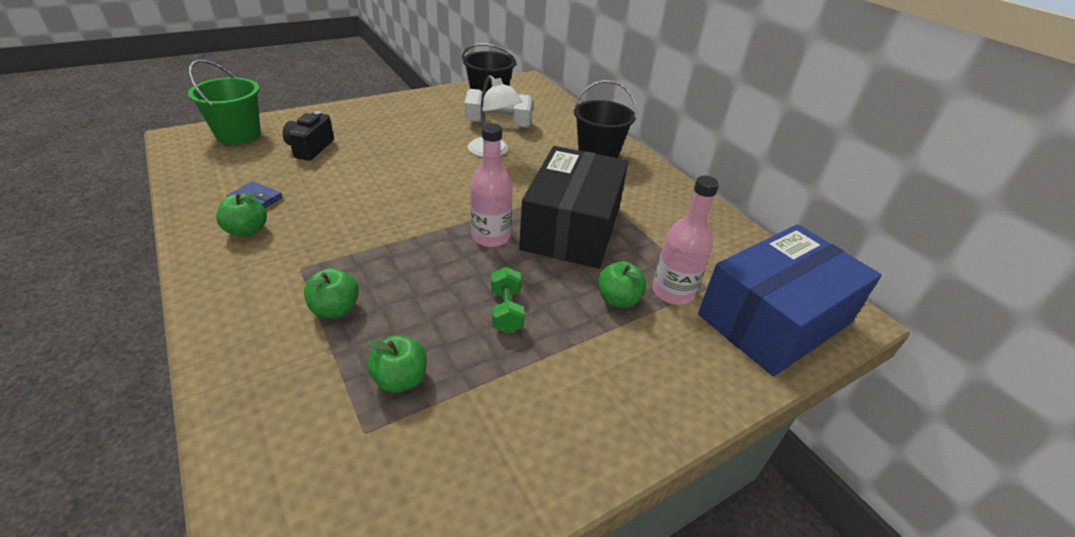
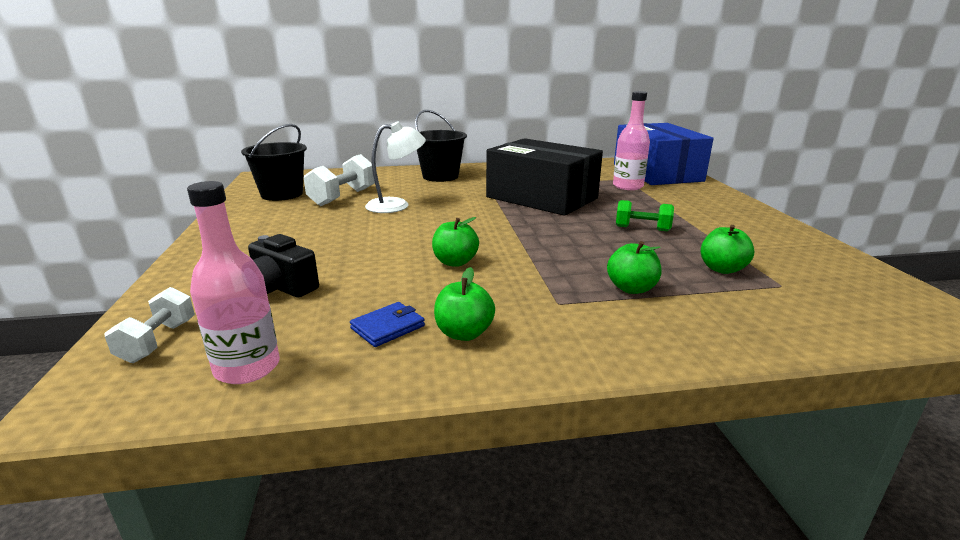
camera: 65 degrees left, 15 degrees down
(238, 135) = (158, 341): green bucket -> white dumbbell
(490, 236) = (541, 222): pink bottle -> pink bottle (247, 368)
(618, 300) = (633, 199): green apple -> green apple (455, 262)

